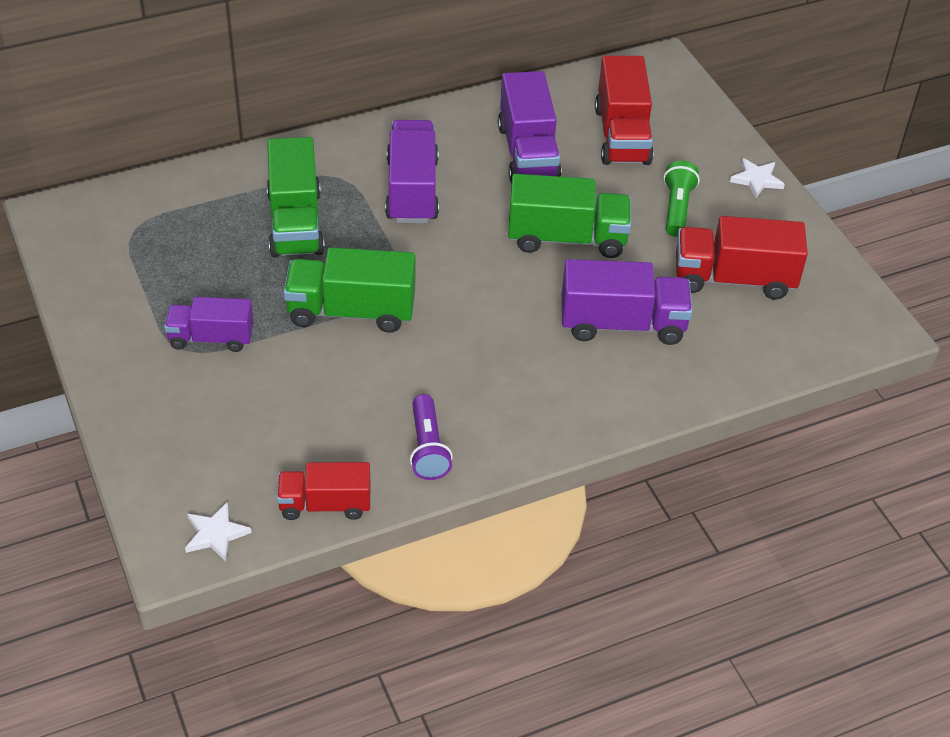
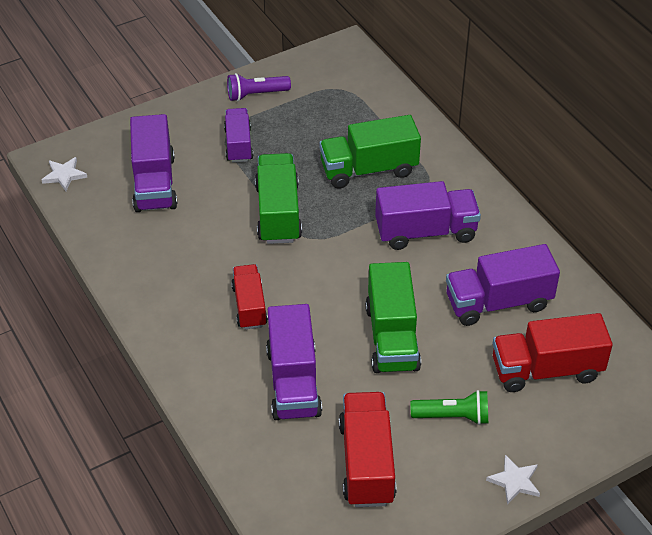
camera: 85 degrees right, 0 degrees up
(262, 431) = (154, 183): none -> purple truck
(325, 504) = (90, 224): red truck -> red truck (249, 306)
(428, 448) = (145, 271): purple flashlight -> purple flashlight (256, 94)

